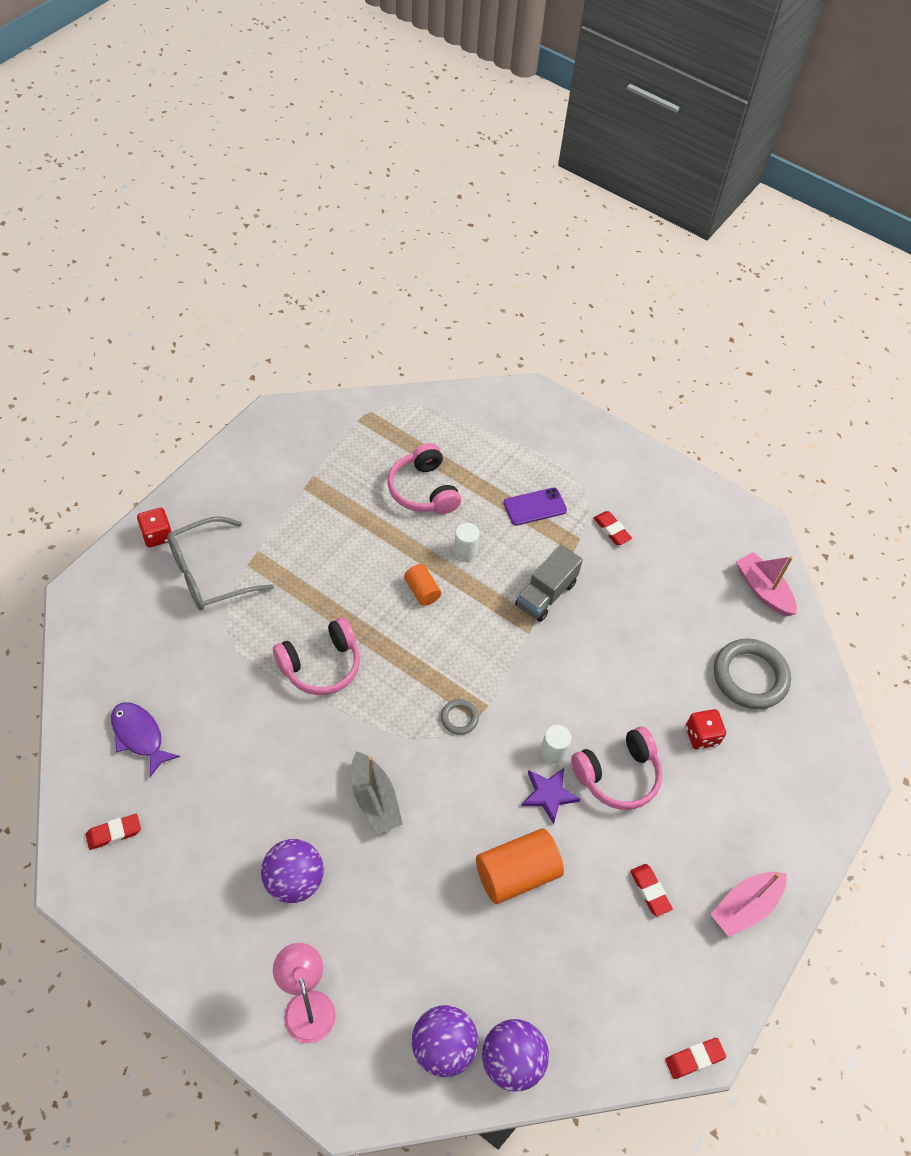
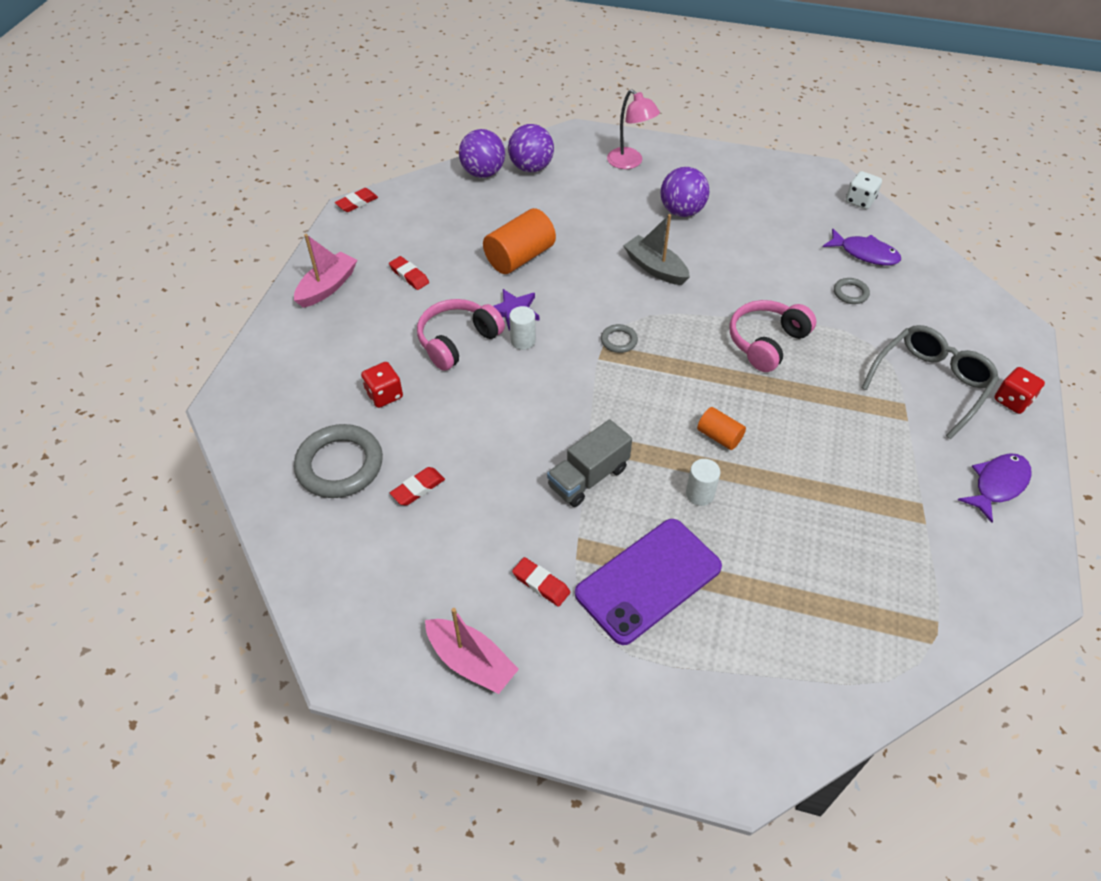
camera: 165 degrees right, 5 degrees down
(76, 817) = (860, 201): none -> white dice
(114, 833) = (825, 200): red eraser -> red eraser (418, 488)
(197, 691) = (850, 293): none -> grey ring
(236, 481) = (997, 485): none -> purple fish
(423, 490) = (791, 552): pink headphones -> none
(535, 507) = (648, 580): purple phone -> purple phone, size x1.78
(546, 594) = (588, 477): grey truck -> grey truck turned 150 degrees counterclockwise
(763, 590) = (332, 571): pink boat -> pink boat (471, 662)

